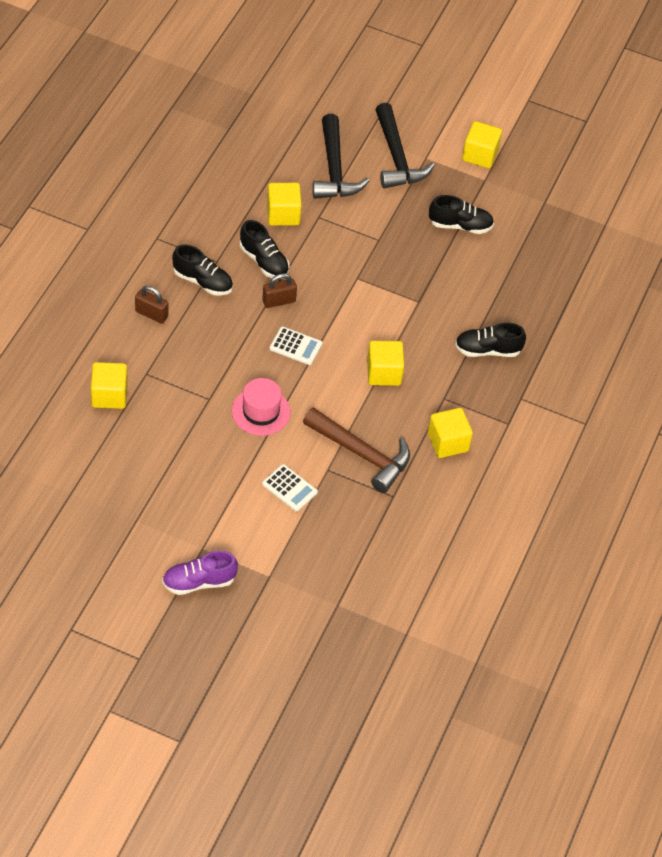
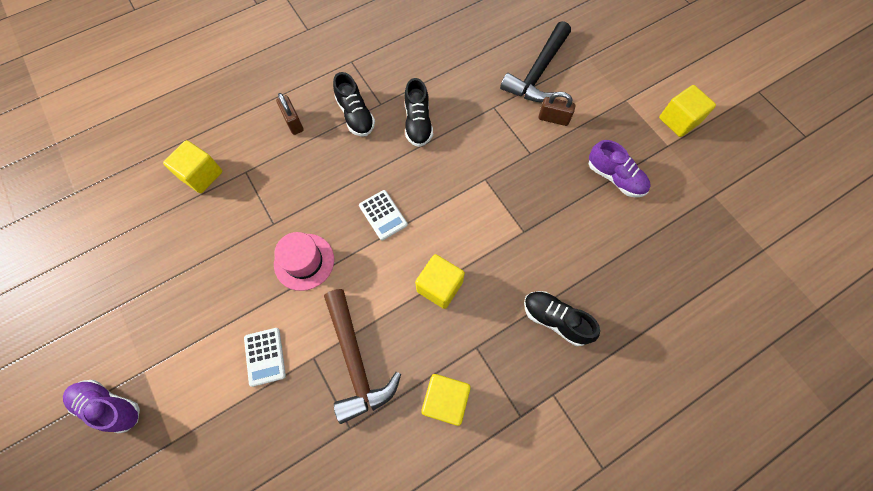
camera: 40 degrees right, 15 degrees up
(279, 301) = (402, 165): brown padlock -> brown padlock (553, 118)
(283, 214) = (465, 90): yellow cube -> none
(397, 158) = (600, 88): black hammer -> none
(460, 225) = (615, 177): black shoe -> purple shoe

